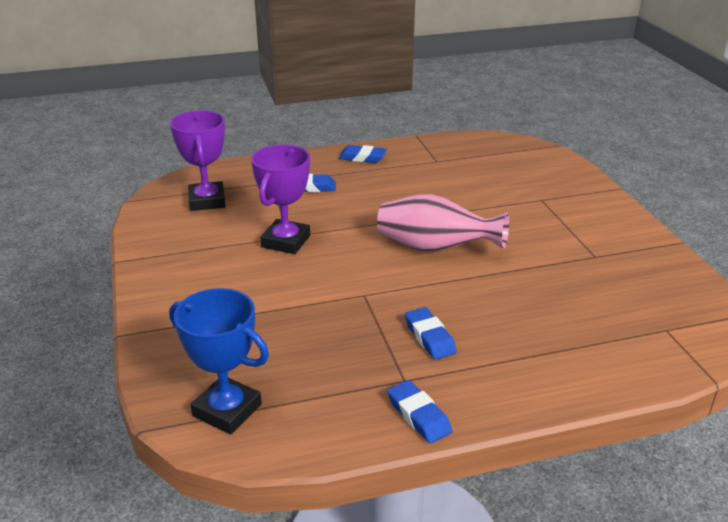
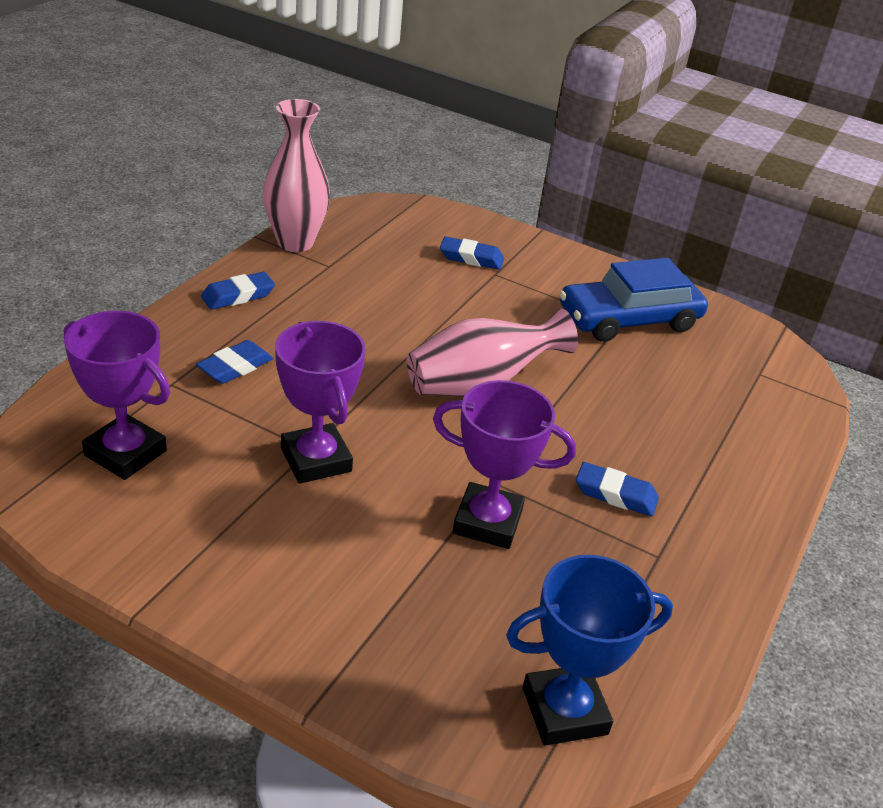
camera: 50 degrees left, 5 degrees up
(329, 310) = (487, 522): none -> purple trophy
(418, 416) = (719, 586): blue eraser -> blue eraser (471, 258)
(434, 144) = (295, 242): none -> pink vase
(604, 257) = (629, 319): none -> blue car

